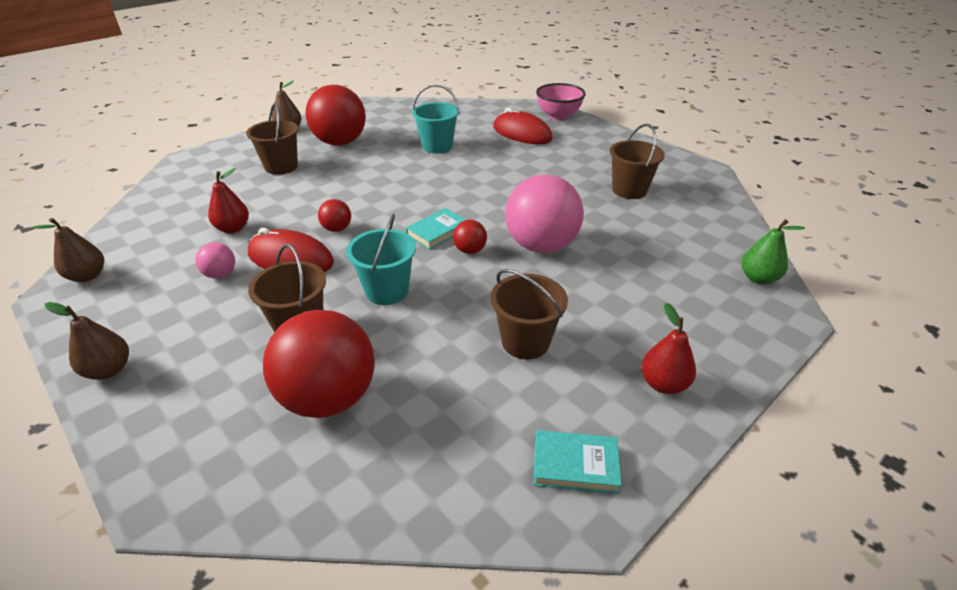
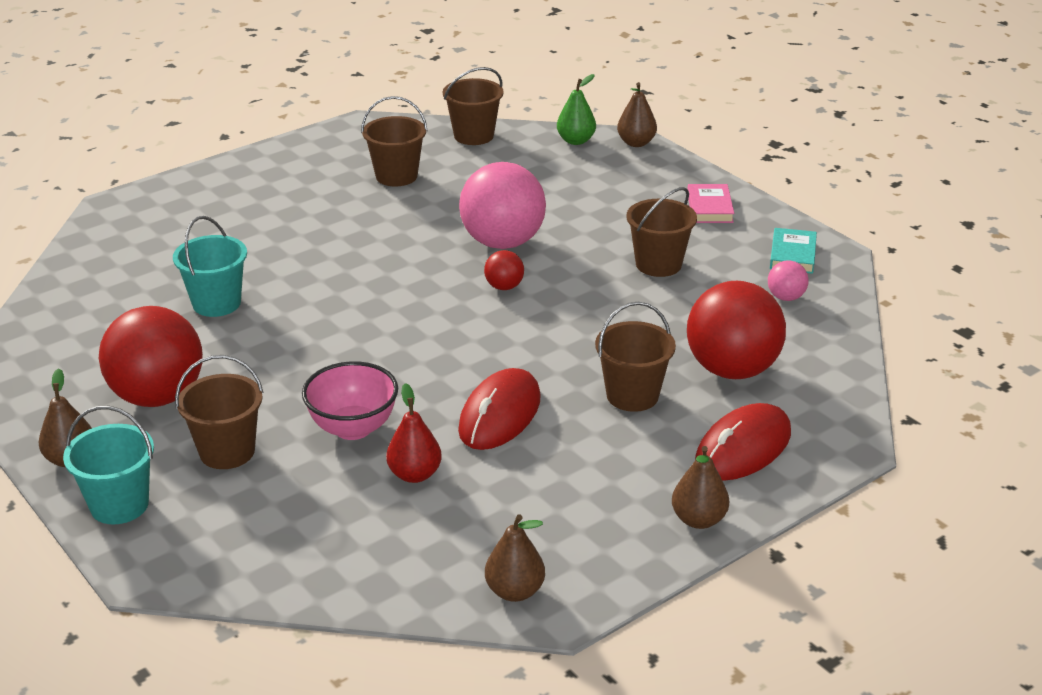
camera: 85 degrees left, 5 degrees down
(220, 274) = (527, 468): pink ball -> pink ball (786, 297)
(337, 229) = (436, 383): red ball -> none
(387, 291) = (574, 341): turquoise bucket -> turquoise bucket (119, 505)
(437, 232) = (459, 307): turquoise book -> none
(522, 133) = (203, 231): red mouse -> red mouse (743, 448)
(558, 116) = (158, 197): pink bowl -> pink bowl (353, 428)
(663, 384) = (709, 207): red pear -> pink book
(724, 220) = (473, 136): none -> brown bucket
(785, 321) = (636, 143): none -> brown pear

